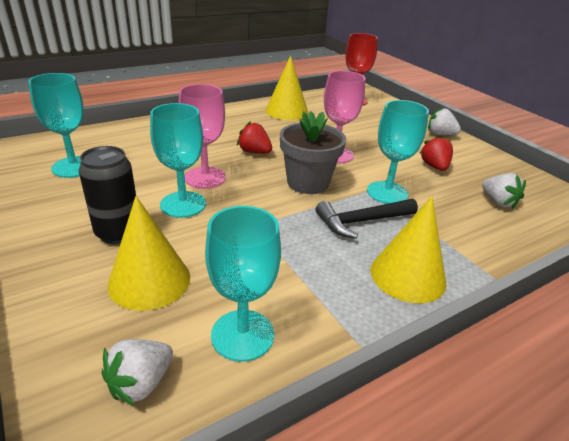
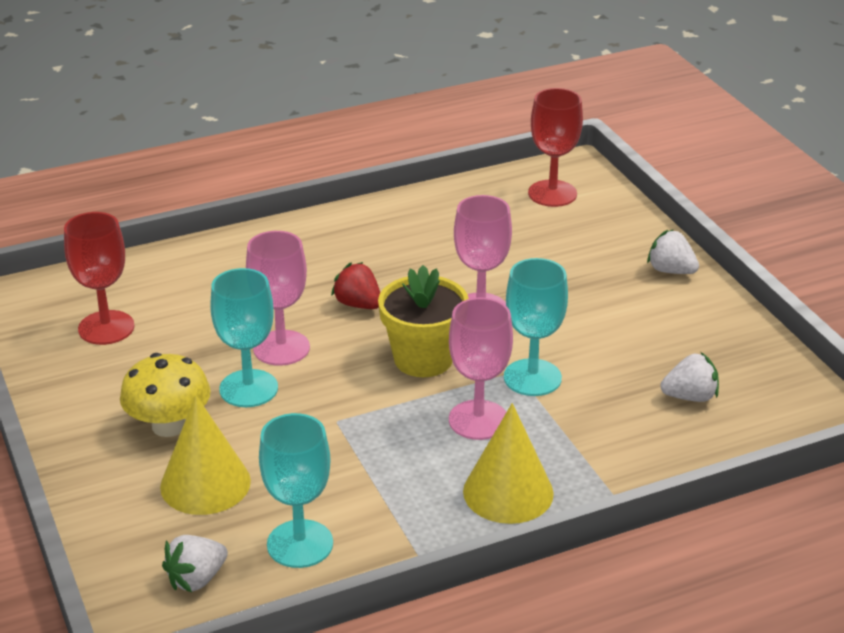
camera: 10 degrees right, 0 degrees up
(74, 167) = (106, 328): turquoise goblet -> red goblet
(118, 233) = (169, 425): black can -> yellow mushroom
(286, 111) = (428, 220): yellow cone -> none
(307, 183) = (423, 359): grey flower pot -> yellow flower pot
(361, 221) = (478, 420): black hammer -> pink goblet
(434, 166) = (627, 334): red strawberry -> none
(498, 202) = (690, 397): white strawberry -> white strawberry turned 75 degrees counterclockwise

